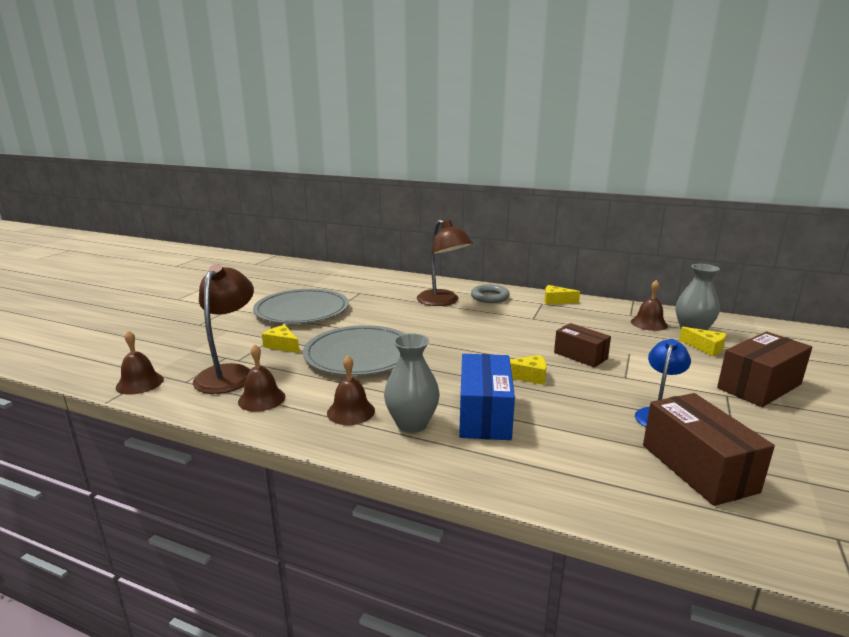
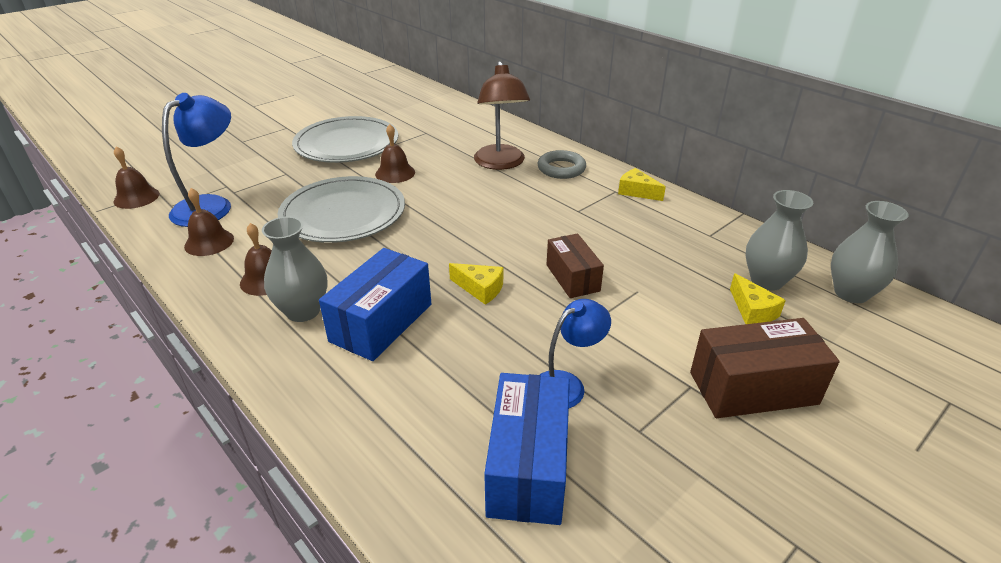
camera: 25 degrees right, 15 degrees up
(229, 373) = (211, 205): brown lamp -> blue lamp
(282, 345) = (286, 184): yellow cheese -> none
(649, 323) = (719, 254): brown bell -> brown bell (395, 173)
(698, 468) = (528, 466): brown box -> blue box
(742, 327) = (851, 293): none -> grey vase

